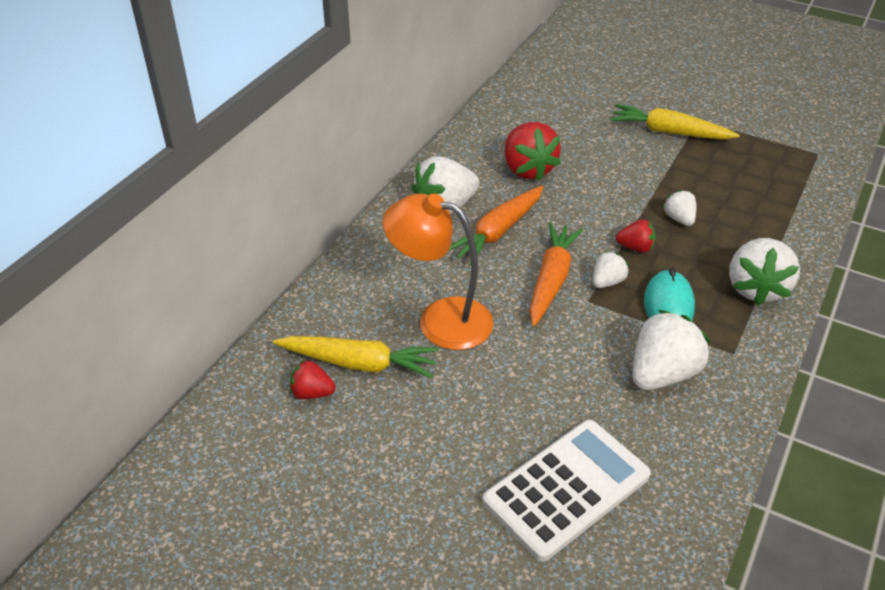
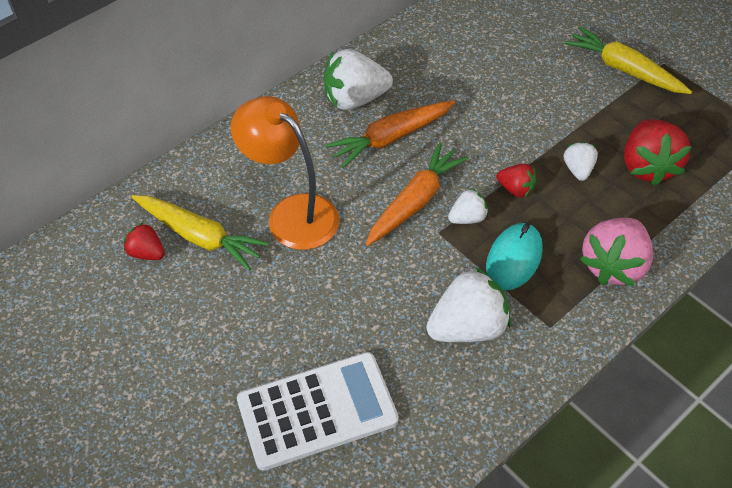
camera: 20 degrees right, 10 degrees up
(527, 169) = (455, 78): red strawberry -> red strawberry (647, 166)
(756, 288) = (613, 265): white strawberry -> pink strawberry

